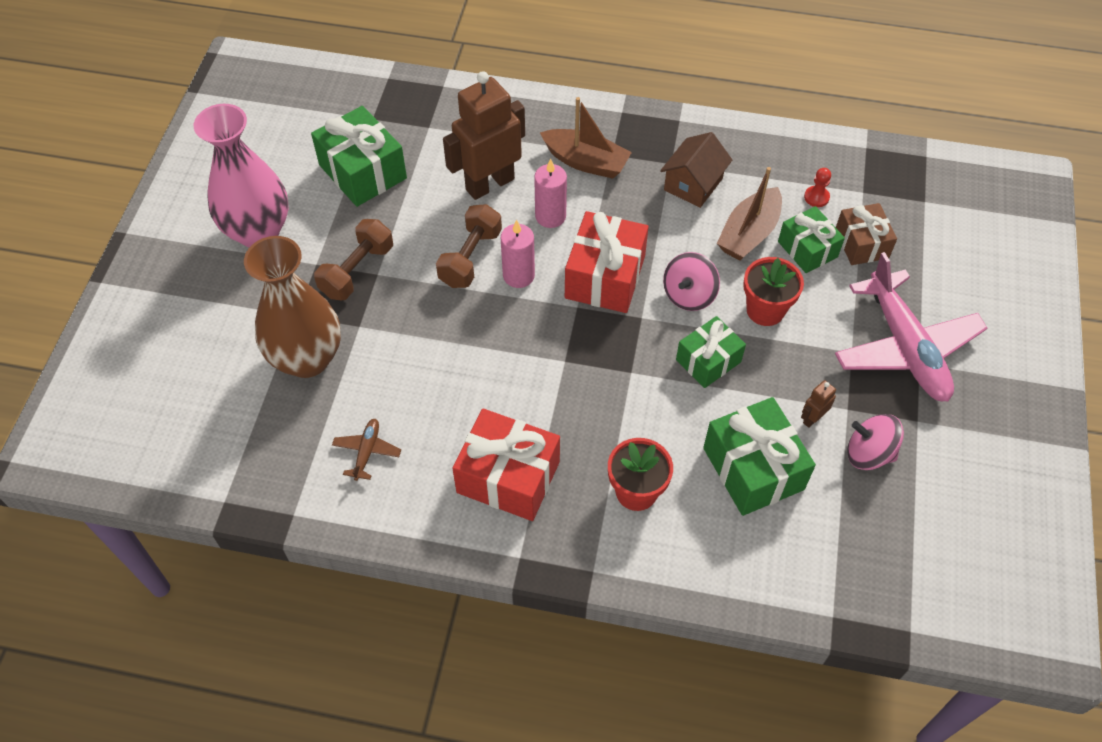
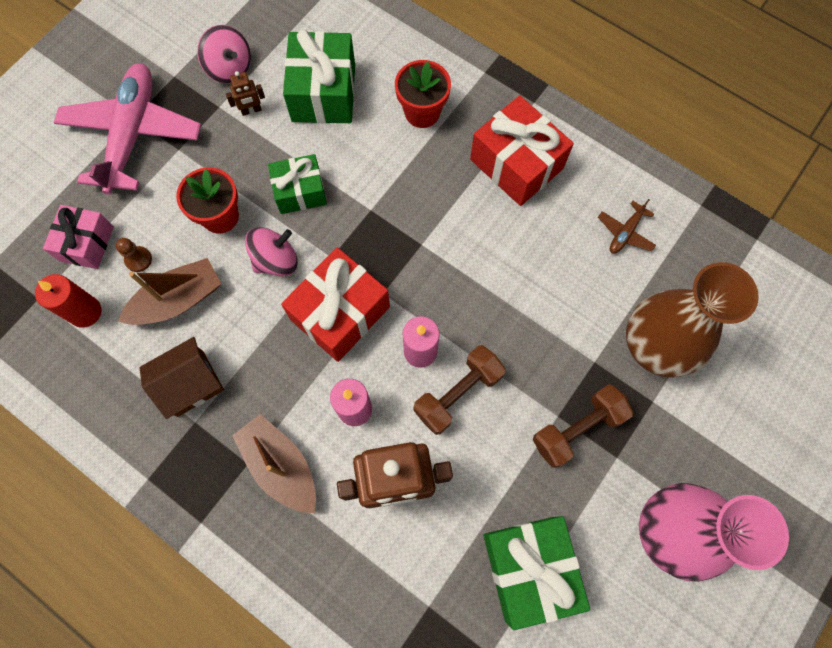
camera: 155 degrees left, 15 degrees up
(807, 249) = (138, 259): green gift -> brown pawn
(816, 197) = (85, 312): red pawn -> red candle
(861, 244) = (86, 243): brown gift -> pink gift

